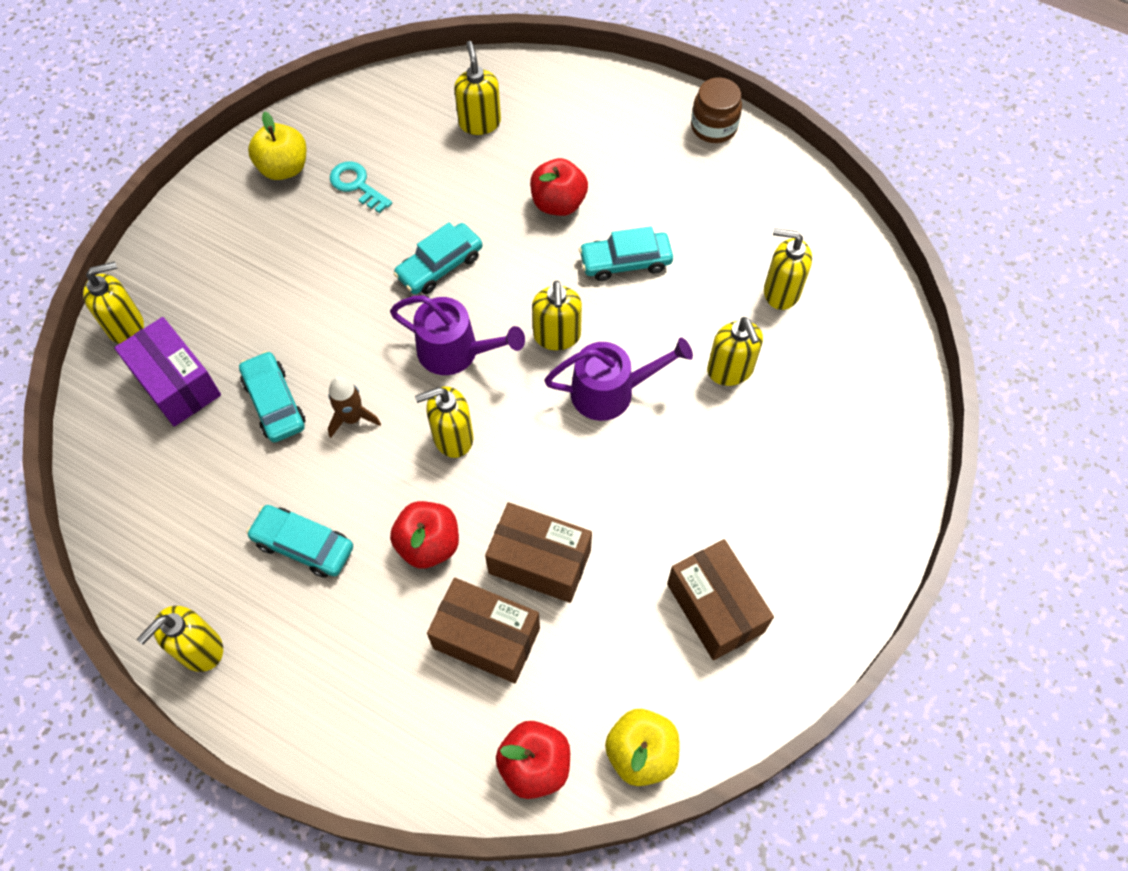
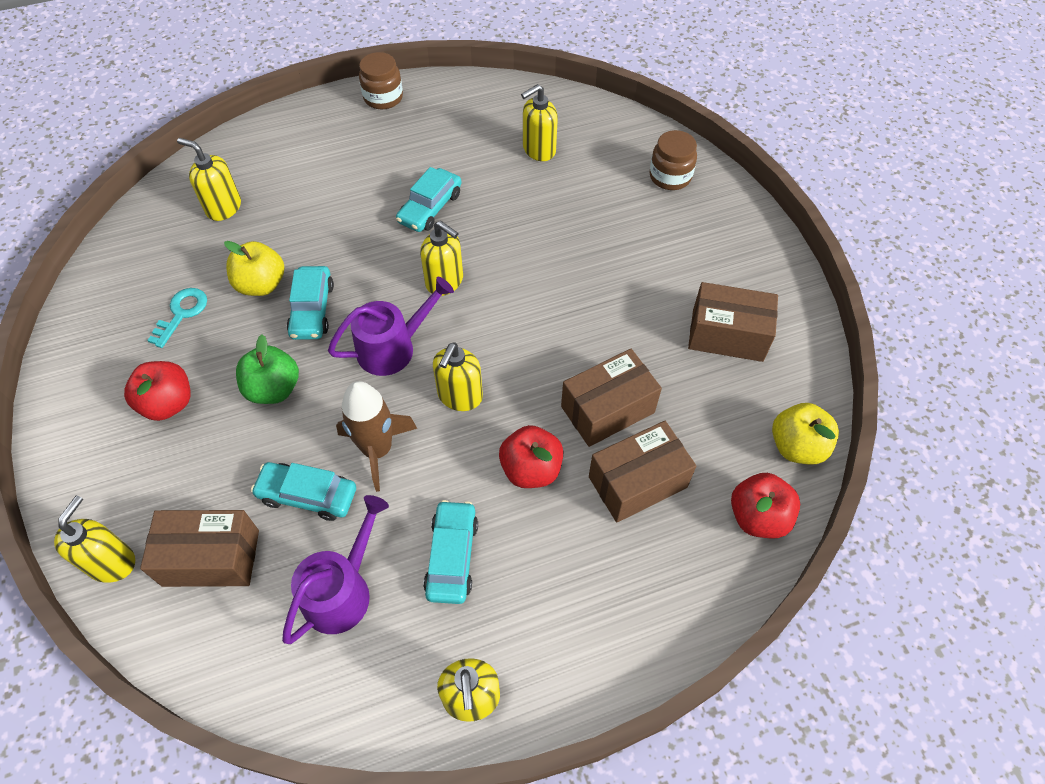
camera: 50 degrees left, 5 degrees down
(176, 383) = (211, 557): purple box -> brown box
(284, 168) = (106, 349): yellow apple -> yellow apple (261, 284)
(303, 545) = (452, 556): turquoise car -> turquoise car turned 120 degrees clockwise
(345, 303) = (274, 389): none -> green apple
(352, 418) = (377, 450): brown rocket -> brown rocket, size x1.56
(357, 185) = (182, 313): turquoise key -> turquoise key turned 120 degrees clockwise
(558, 203) = (343, 211): red apple -> red apple (168, 403)
(610, 391) = (518, 282): purple watering can -> purple watering can (342, 591)
(730, 370) = (567, 212): yellow soap dispenser -> none
(865, 425) = (670, 176): none -> brown jar

